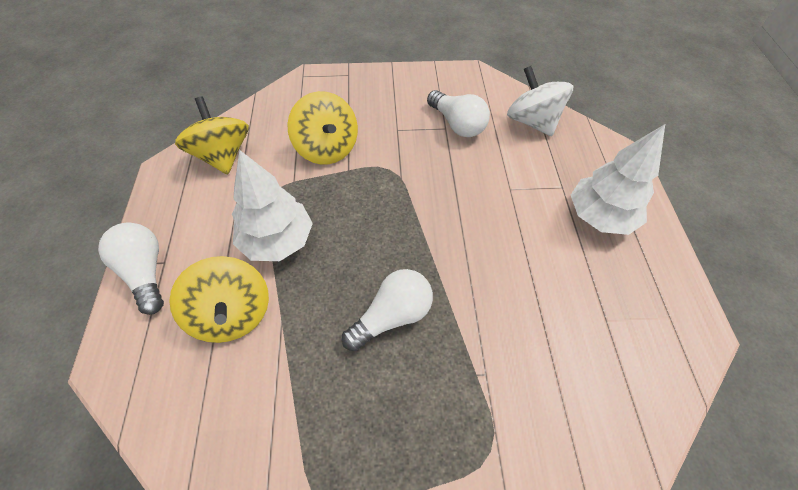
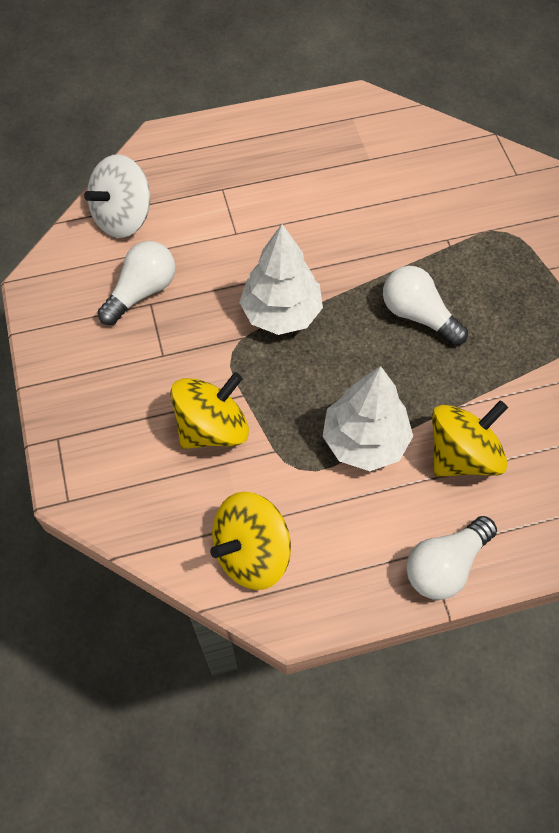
camera: 100 degrees left, 5 degrees up
(599, 217) = (255, 160): white tree -> white tree (281, 313)

